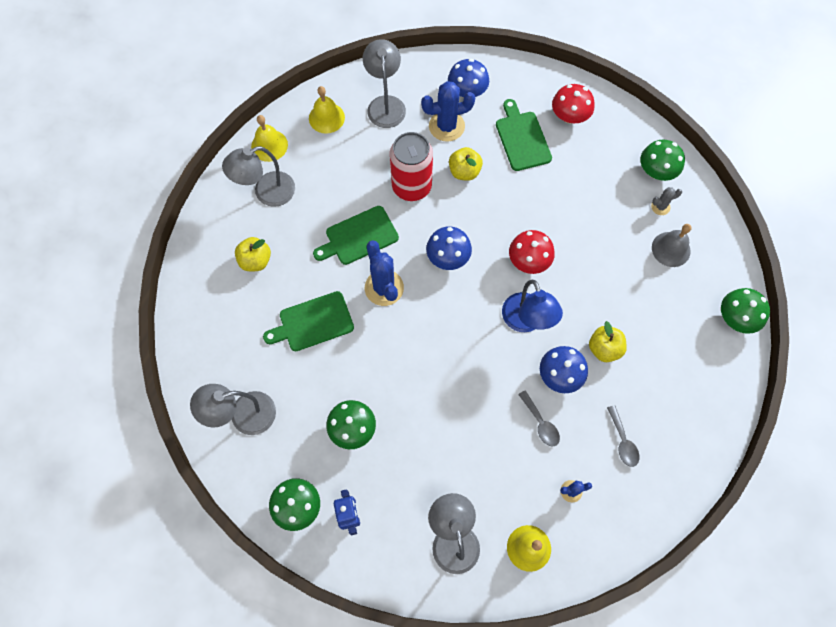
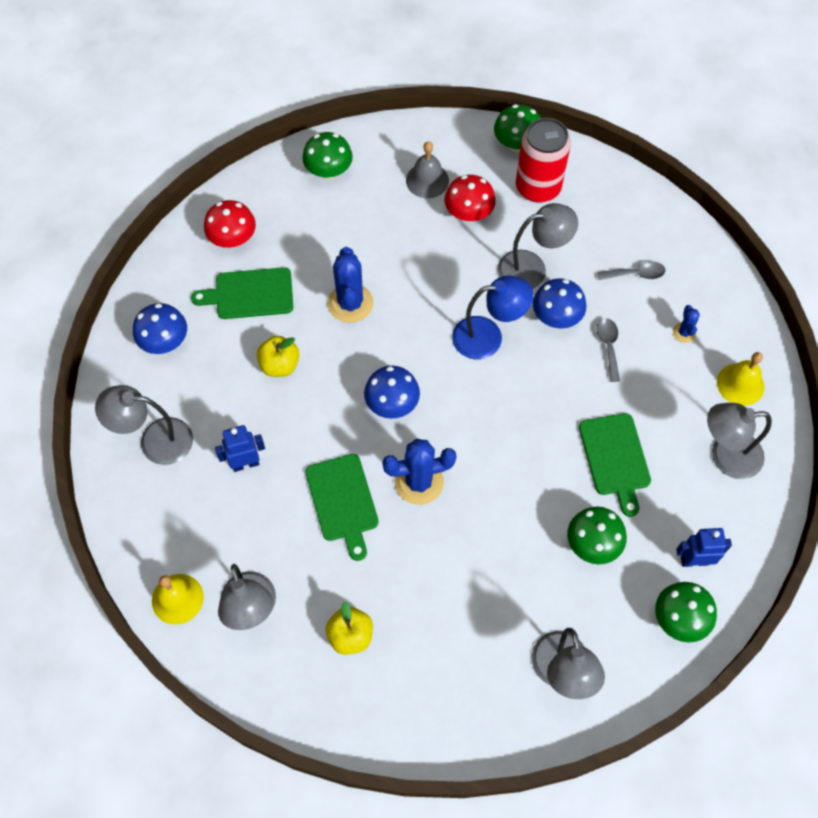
camera: 80 degrees left, 5 degrees down
(313, 322) = (450, 572): green cutting board -> green cutting board (615, 458)
(326, 118) = (154, 517): yellow bell -> none
(378, 165) = (245, 463): none -> blue robot
(411, 186) = (285, 428): red can -> red can (538, 187)
(446, 126) = (209, 373): blue cactus -> blue cactus (350, 303)
(528, 261) = (414, 319): red mushroom -> red mushroom (468, 213)
(540, 423) = (608, 346): grey spoon -> grey spoon turned 75 degrees counterclockwise
(604, 348) = (532, 268): yellow apple -> grey lamp
(660, 207) = (374, 177): grey cactus -> none

